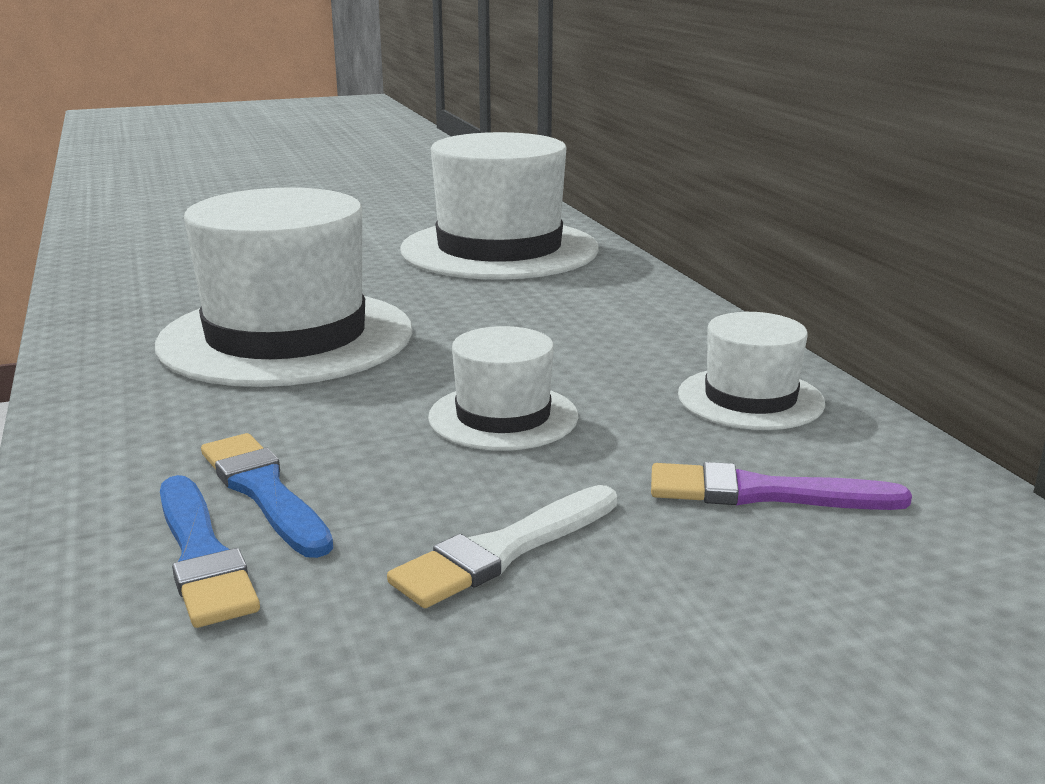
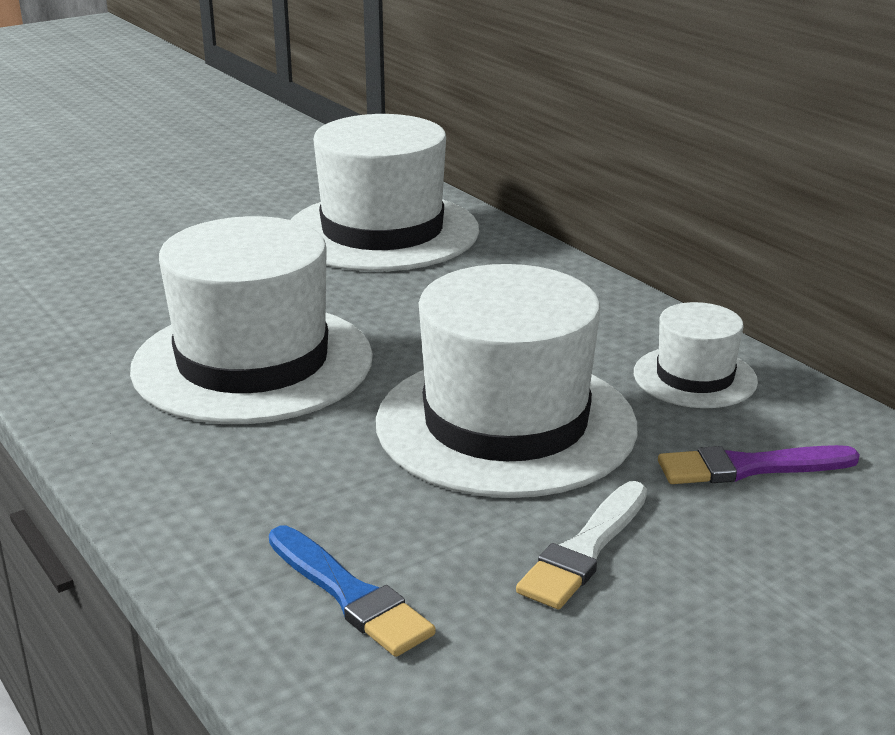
camera: 15 degrees left, 5 degrees up
(264, 491) = (356, 528): blue brush -> none
(503, 417) = (505, 424): white hat -> white hat, size x2.00

